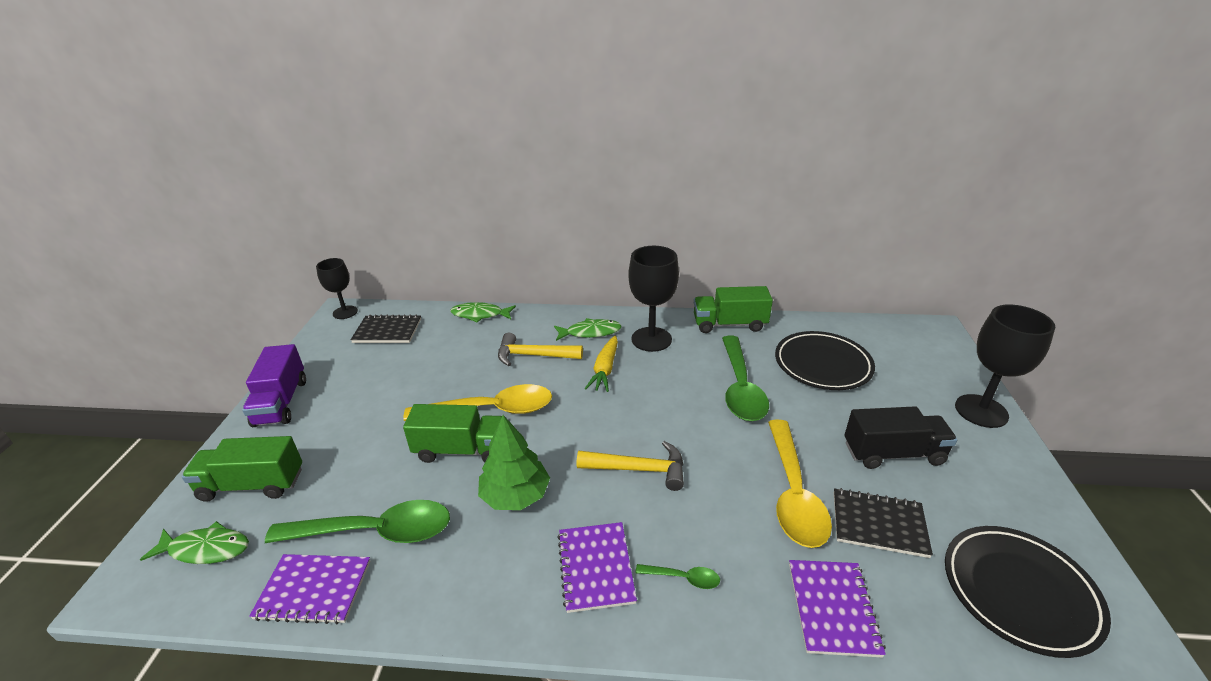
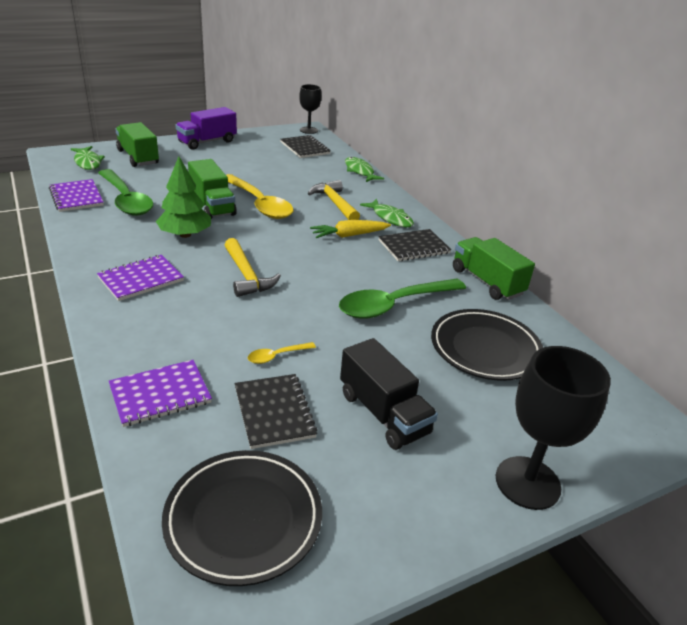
camera: 55 degrees right, 0 degrees up
(651, 339) = (414, 247): black goblet -> black notebook
(683, 578) = (151, 317): green spoon -> none
(793, 494) = (276, 356): yellow spoon -> yellow spoon, size x0.43

